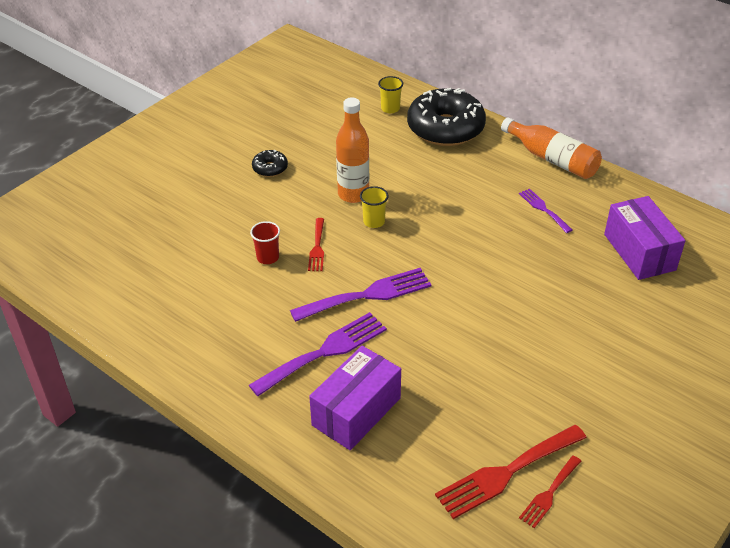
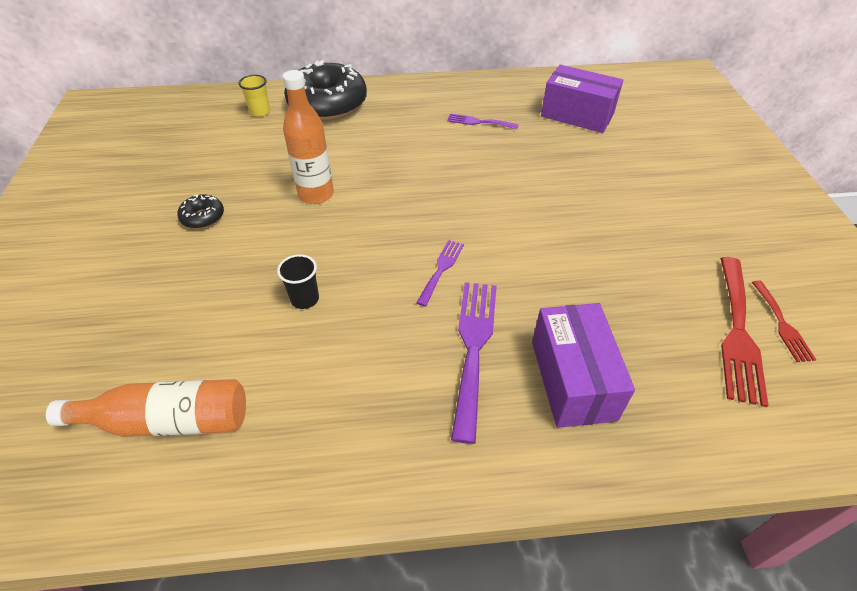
camera: 45 degrees left, 5 degrees up
(268, 257) = (305, 299): red cup -> black cup
(317, 247) = (342, 258): red fork -> none
(368, 295) = (441, 269): purple fork -> purple fork, size x0.55
(374, 222) = (364, 206): yellow cup -> none
(552, 159) = (436, 86): orange bottle -> orange bottle (167, 421)

